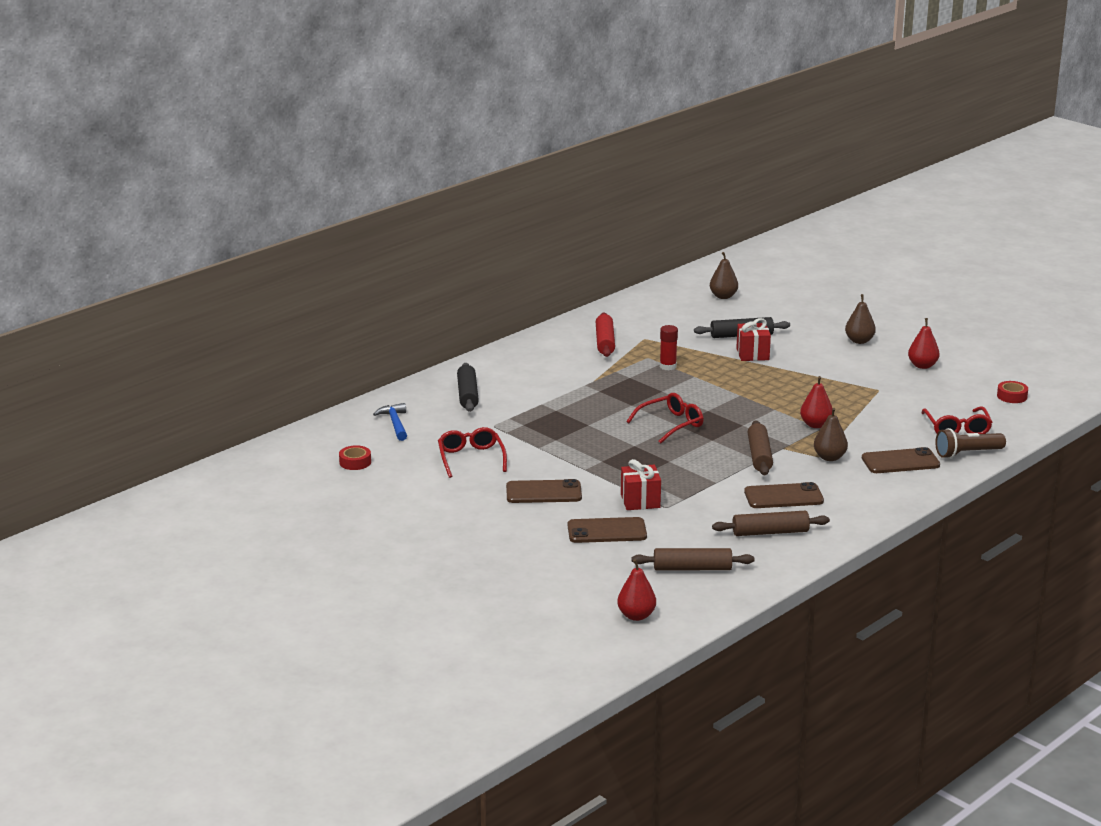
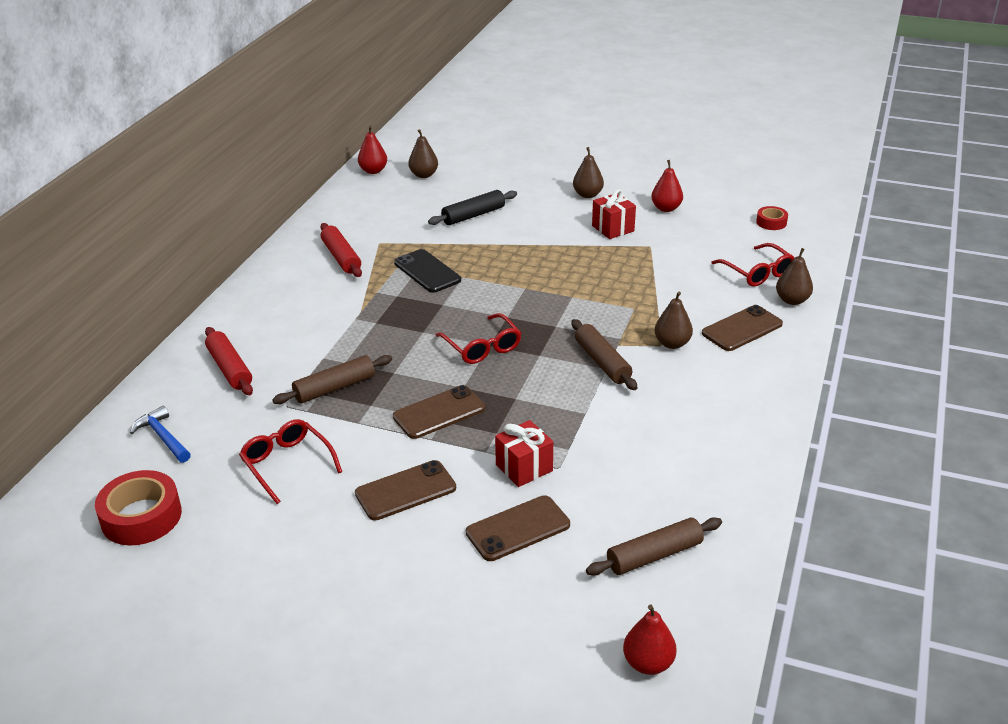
camera: 25 degrees left, 10 degrees up
(355, 462) = (141, 516): red tape -> red tape, size x1.86
(467, 395) = (230, 368): black rolling pin -> red rolling pin
(668, 366) = (427, 271): red glue stick -> black phone
(670, 424) = (482, 347): red glasses -> red glasses turned 120 degrees clockwise
(752, 354) = (500, 235): red gift -> red gift (613, 228)
(770, 532) = (694, 468): brown rolling pin -> brown rolling pin (334, 388)
(783, 496) = (668, 411): brown phone -> brown phone (439, 412)
(815, 425) = (626, 305): red pear -> red pear (373, 171)
(967, 453) = (792, 300): brown flashlight -> brown pear

